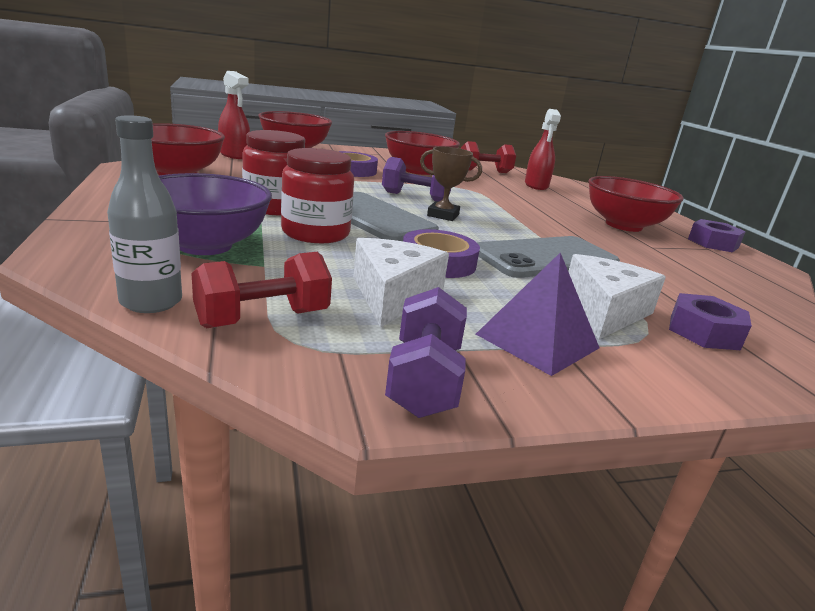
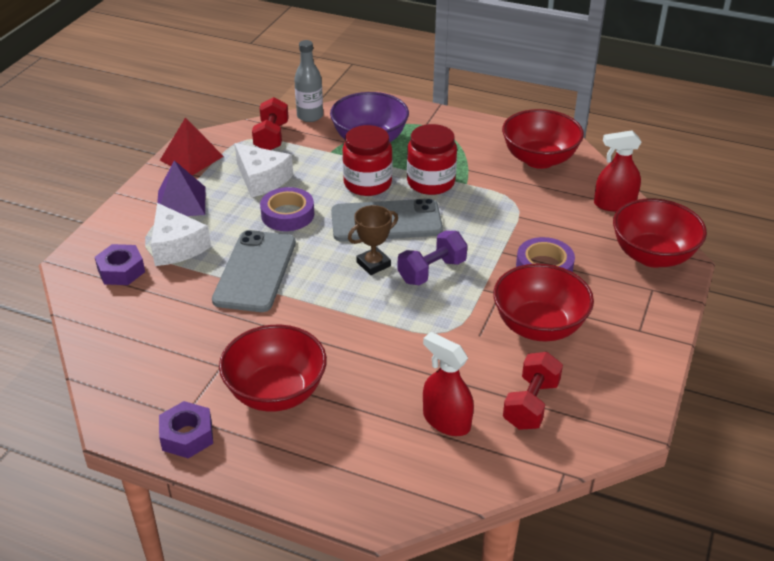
camera: 130 degrees right, 15 degrees up
(424, 380) = (191, 158): purple dumbbell -> red pyramid

